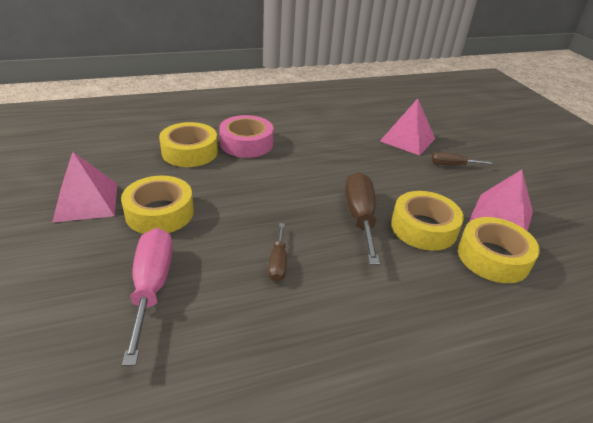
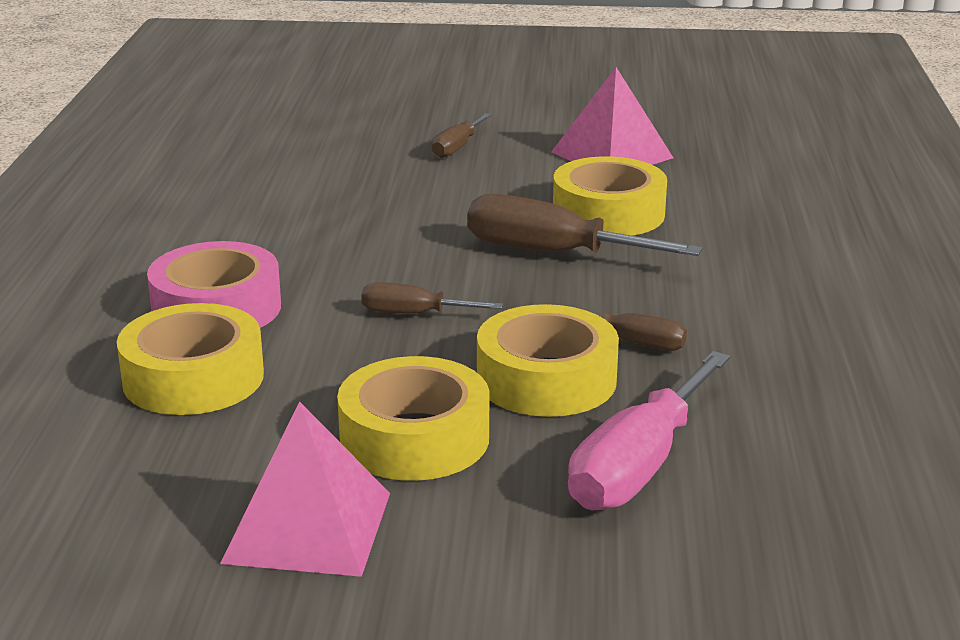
camera: 65 degrees left, 10 degrees down
(152, 287) = (639, 466): pink screwdriver -> pink screwdriver turned 75 degrees counterclockwise
(269, 189) = (414, 314): none -> brown screwdriver
(407, 139) = (345, 158): pink pyramid -> none
(493, 257) = (698, 187): yellow tape -> yellow tape (546, 379)

